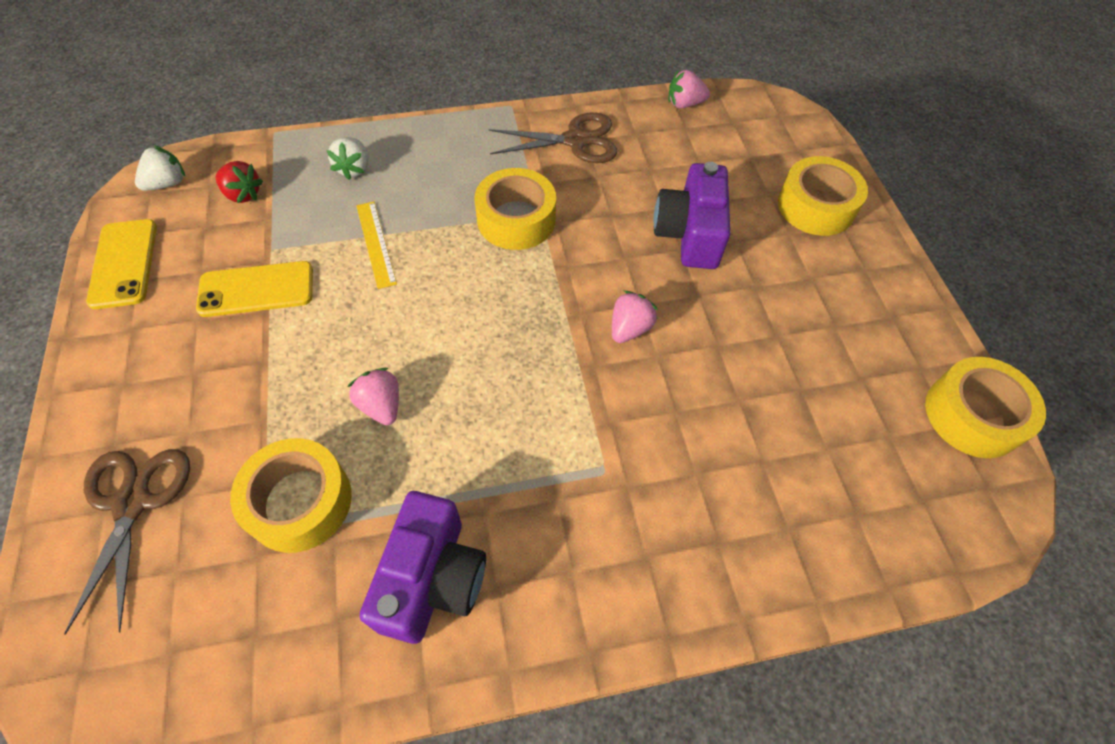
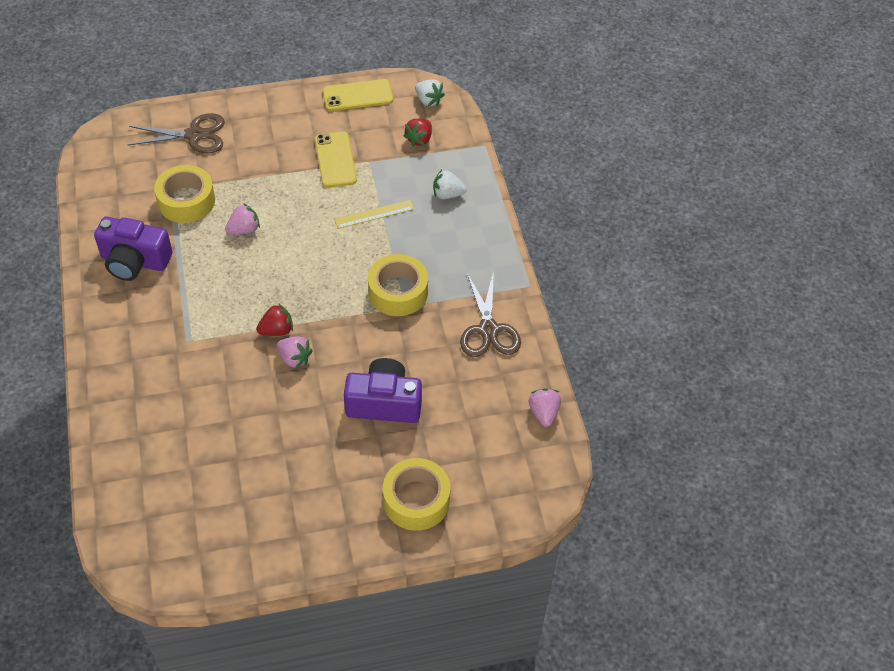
camera: 90 degrees right, 5 degrees down
(581, 351) = (277, 330): none -> red strawberry
(972, 415) = (205, 568): yellow tape -> none

